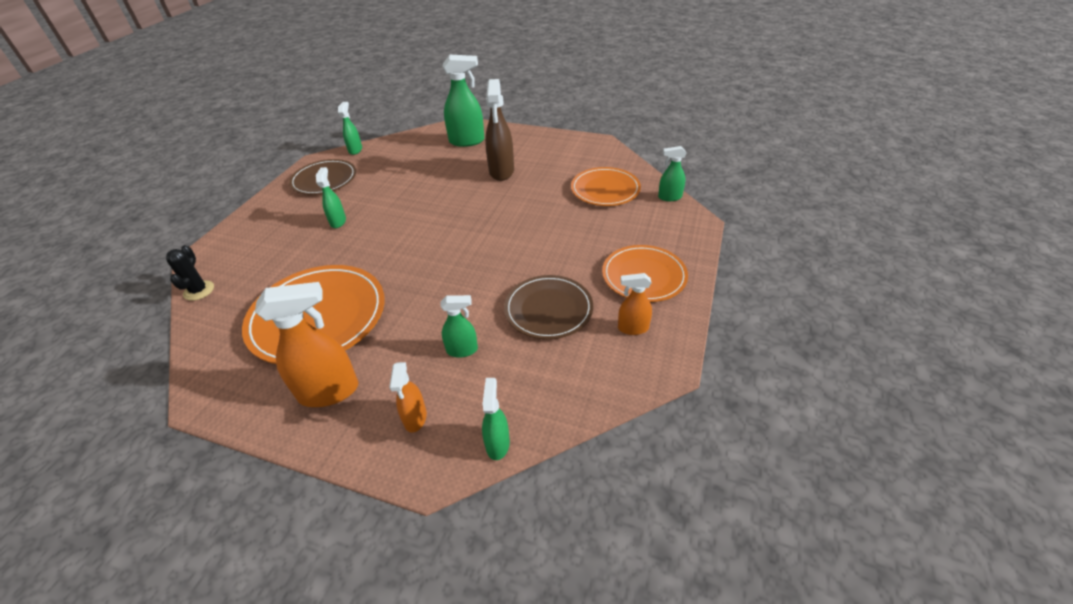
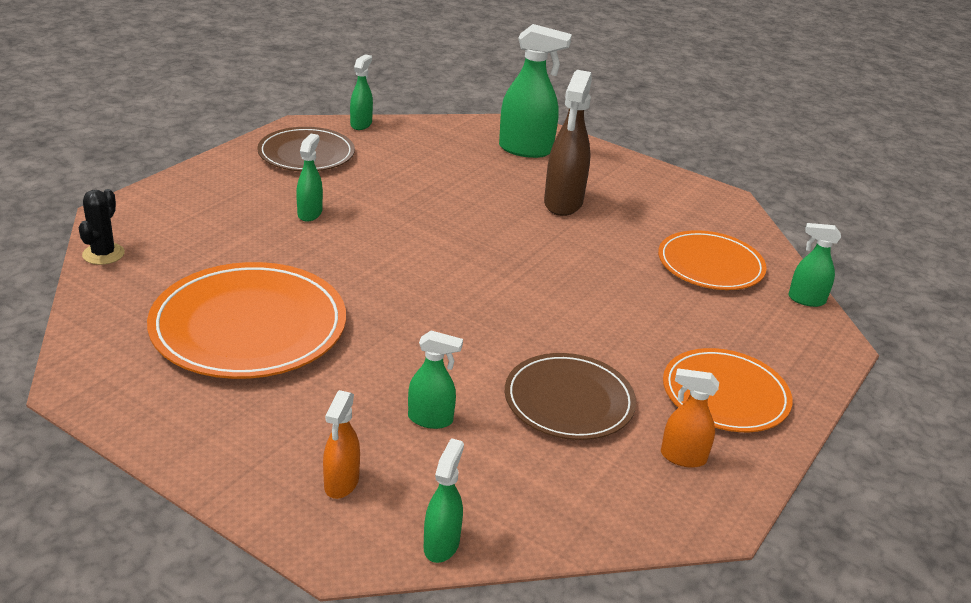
camera: 10 degrees right, 10 degrees down
(329, 391) = (239, 420): orange spray bottle -> none

